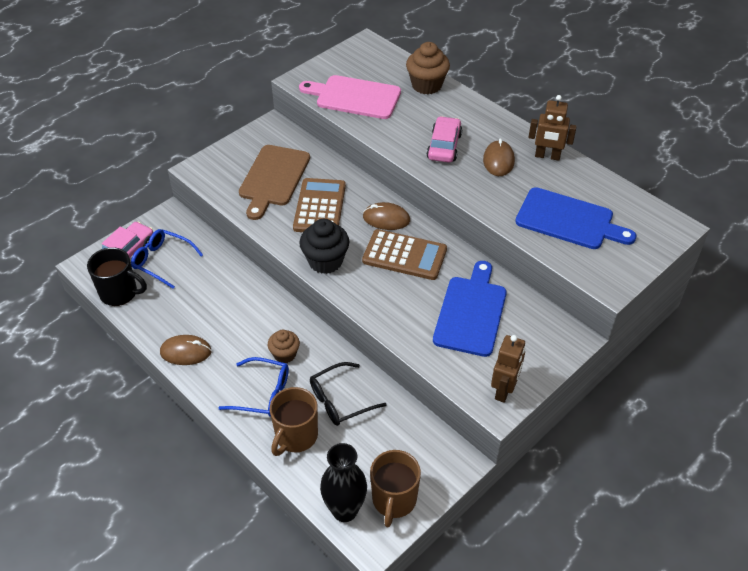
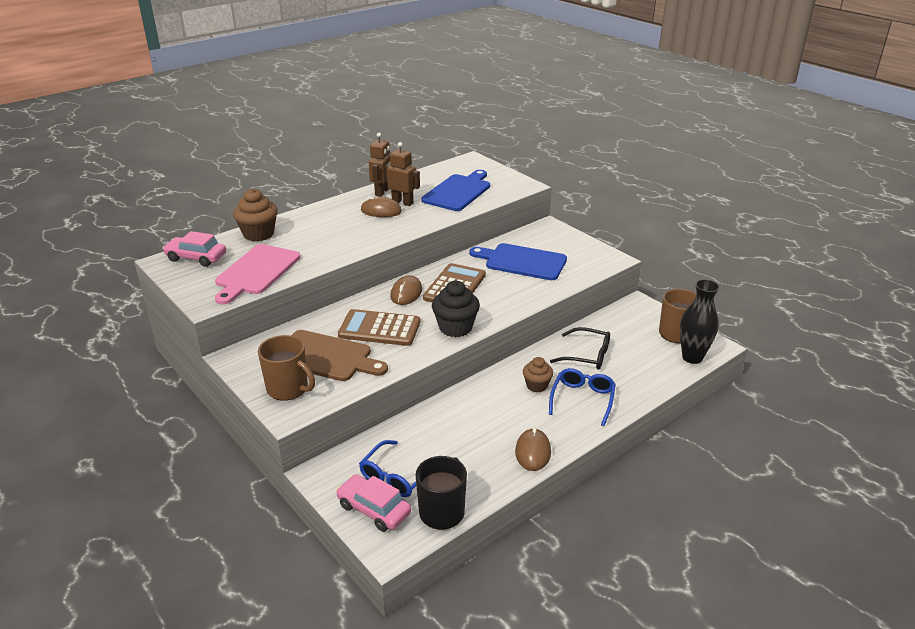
camera: 85 degrees left, 15 degrees down
(296, 436) = (627, 381): brown mug -> brown mug (288, 389)
(340, 400) = (586, 355): black glasses -> black glasses turned 45 degrees counterclockwise
(444, 146) = (353, 232): pink car -> pink car (196, 258)
(504, 390) = (597, 255): brown robot -> brown robot (402, 202)

